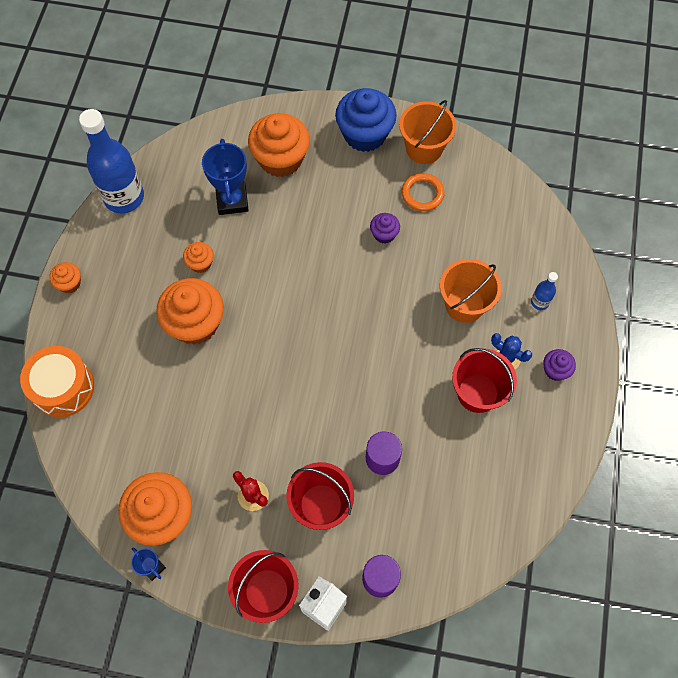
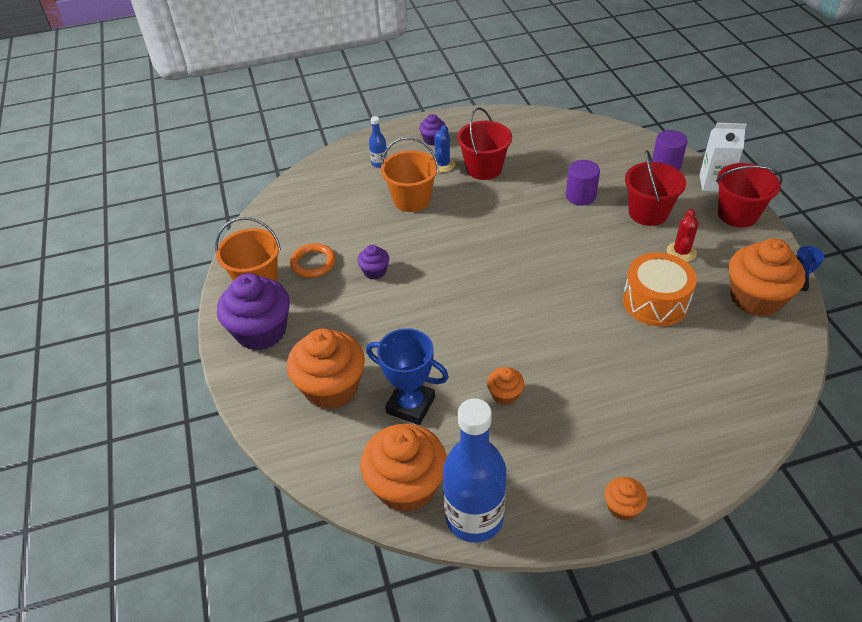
camera: 115 degrees left, 20 degrees down
(63, 387) = (731, 438): orange drum -> orange drum (655, 302)
(195, 323) = (571, 365): orange cupcake -> orange cupcake (406, 486)
(232, 200) = (410, 405): blue trophy -> blue trophy turned 60 degrees clockwise
(365, 134) = (261, 331): blue cupcake -> purple cupcake

